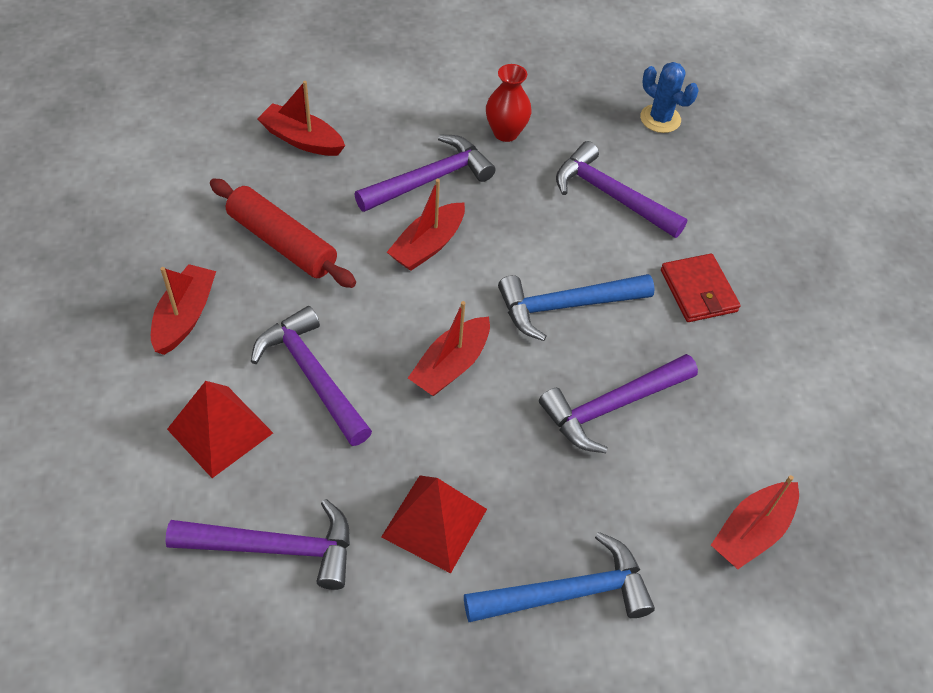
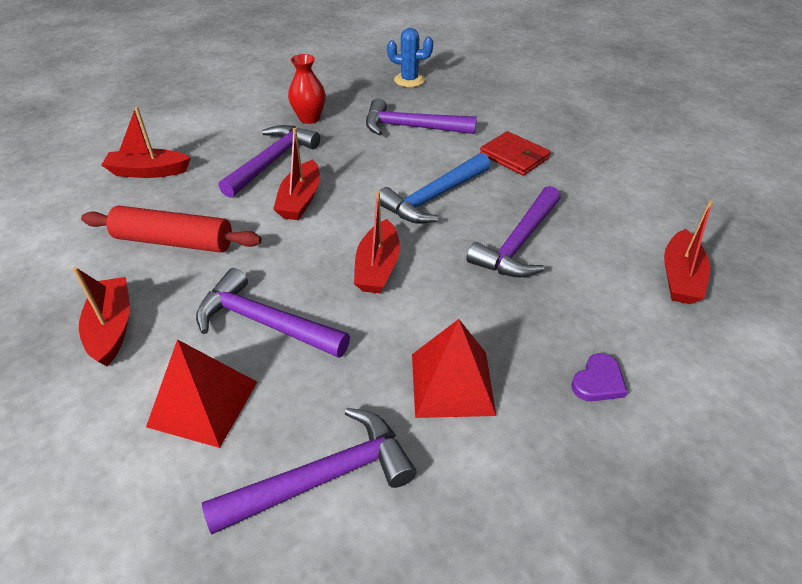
camera: 25 degrees left, 10 degrees down
(568, 592) = (598, 381): blue hammer -> purple heart

